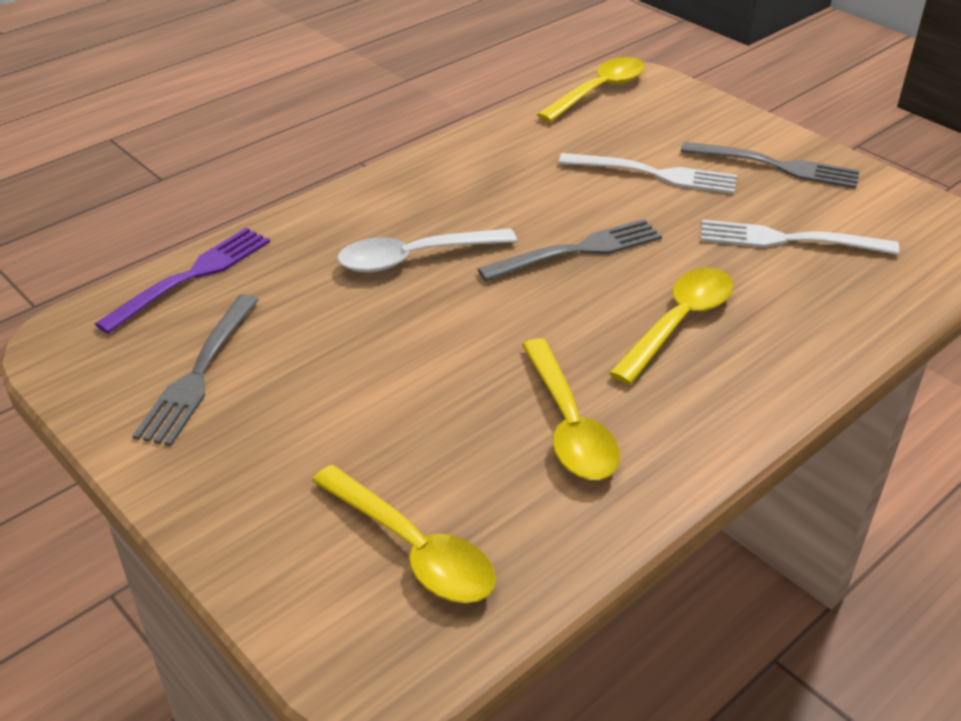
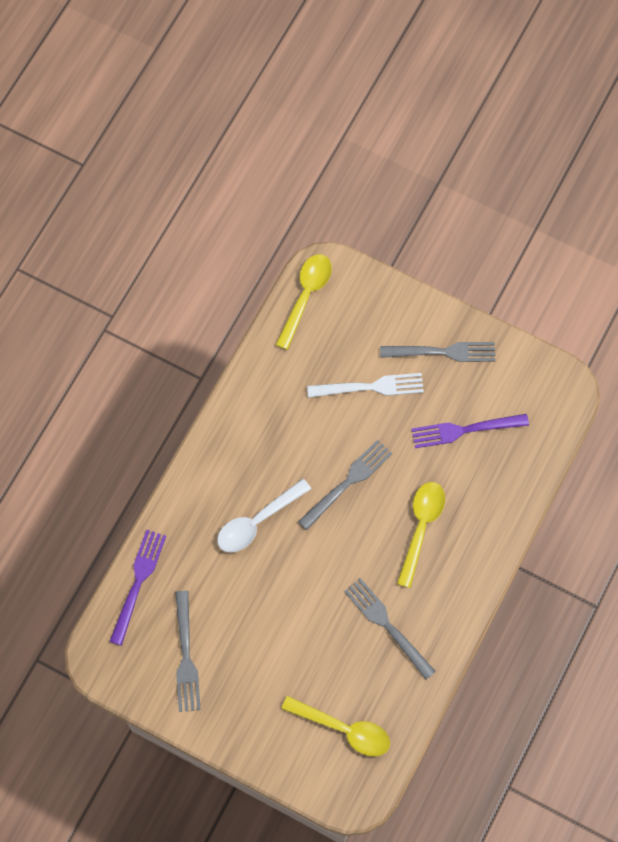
camera: 20 degrees left, 30 degrees up
(568, 424) = (387, 626): yellow spoon -> grey fork
(789, 240) = (465, 430): white fork -> purple fork

